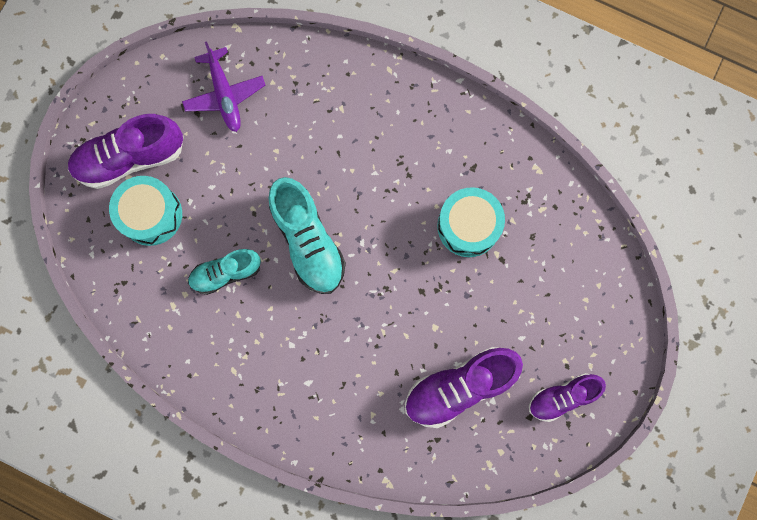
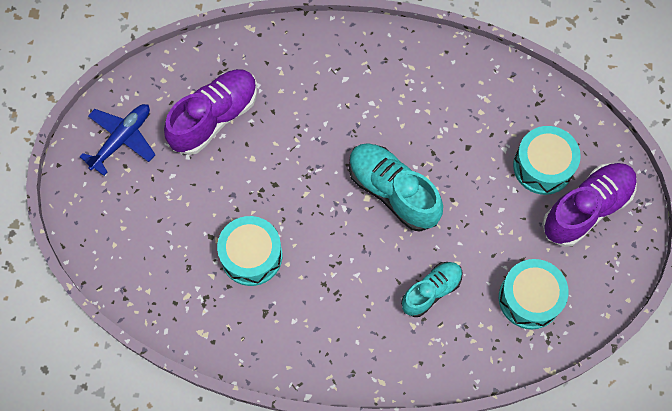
camera: 160 degrees right, 10 degrees down
(224, 95) = (529, 298): purple plane -> turquoise drum
(226, 273) = (453, 141): turquoise shoe -> turquoise shoe (431, 291)
(562, 397) = (122, 139): purple shoe -> blue plane

